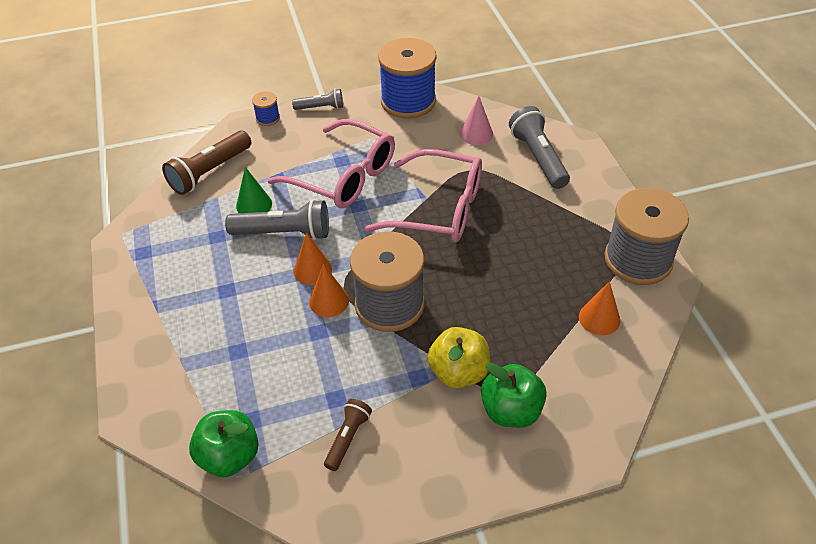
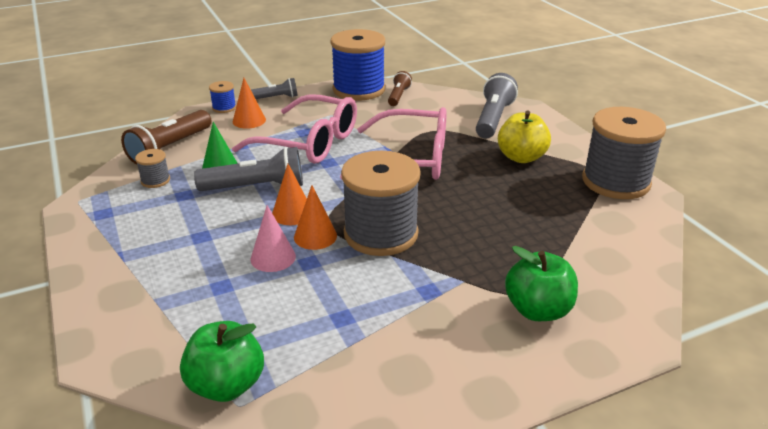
camera: 10 degrees left, 15 degrees down
(192, 215) = (155, 180): none -> grey spool
(348, 438) = (364, 353): brown flashlight -> brown flashlight (398, 96)
(458, 372) = (471, 283): yellow apple -> yellow apple (521, 157)
(476, 134) = (430, 107): pink cone -> pink cone (273, 257)
(538, 158) = (493, 119): grey flashlight -> grey flashlight turned 45 degrees clockwise
(599, 318) = (598, 227): orange cone -> orange cone (249, 120)

